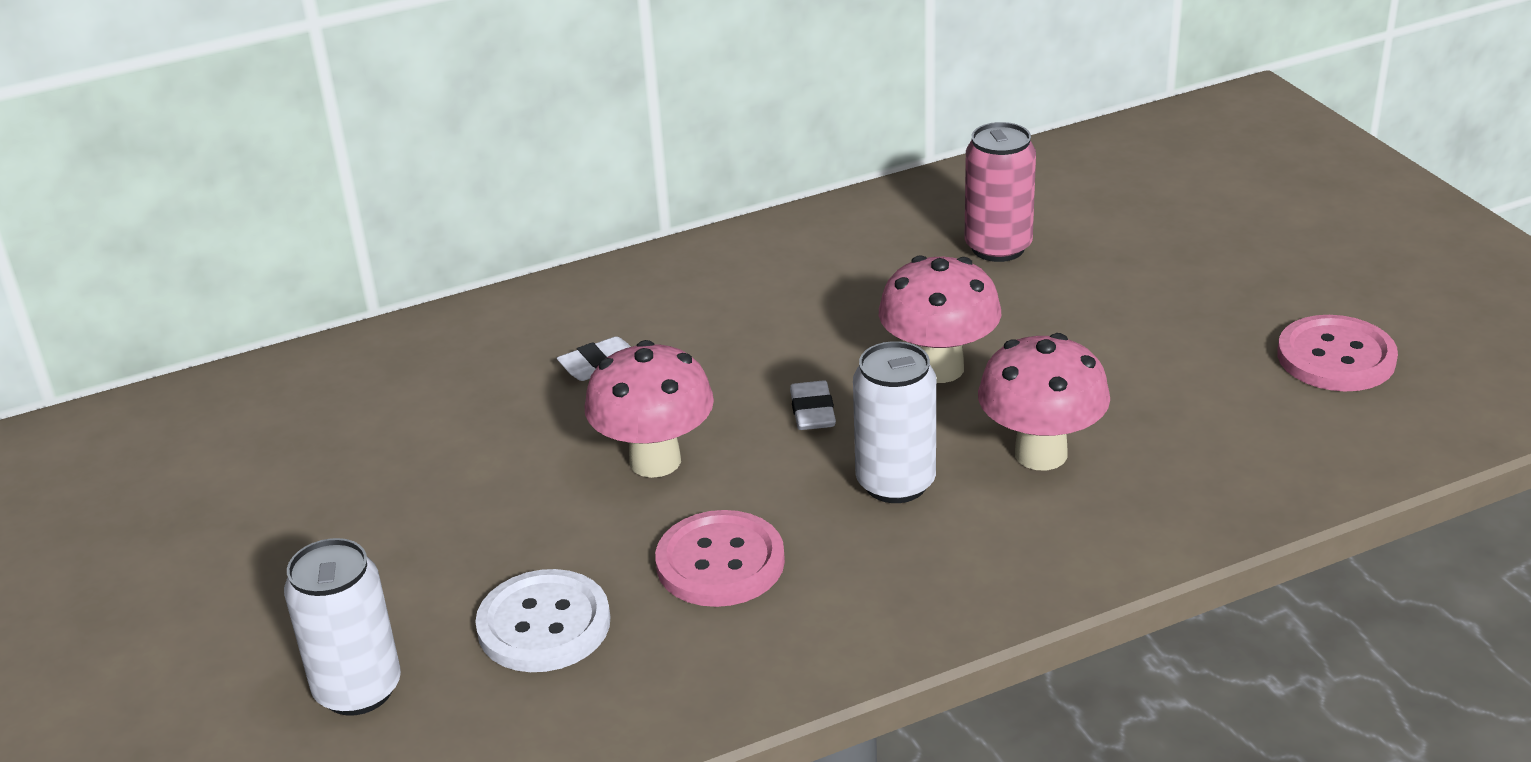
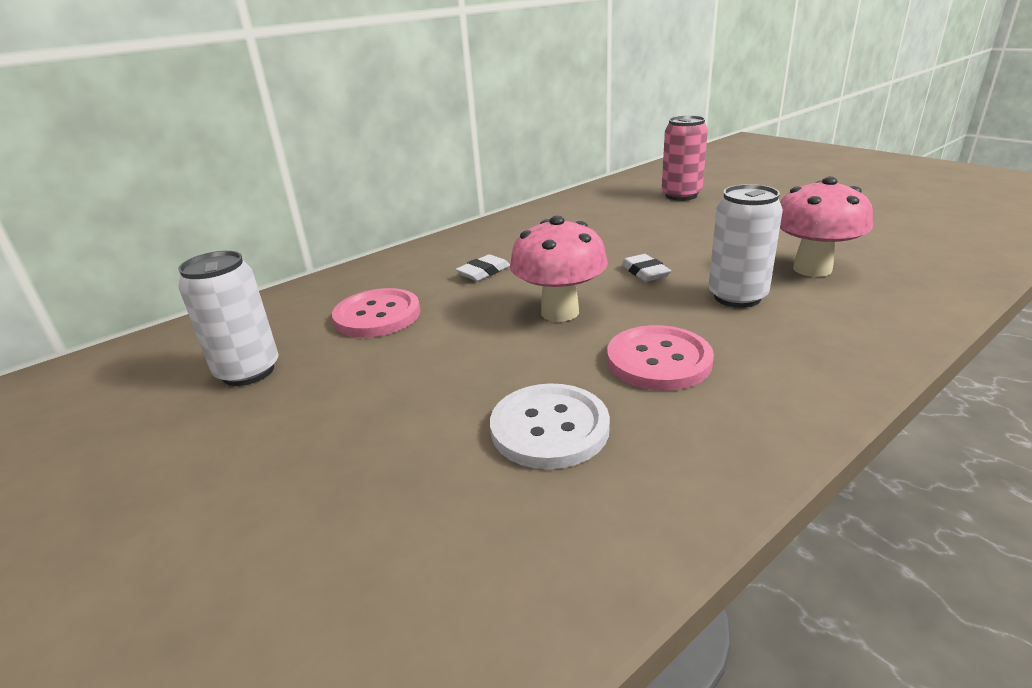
camera: 15 degrees left, 5 degrees down
(358, 689) = (404, 517): white can -> white can (248, 371)
(939, 368) = (703, 243): pink mushroom -> none
(1336, 357) = (919, 207): pink button -> pink button (377, 315)

